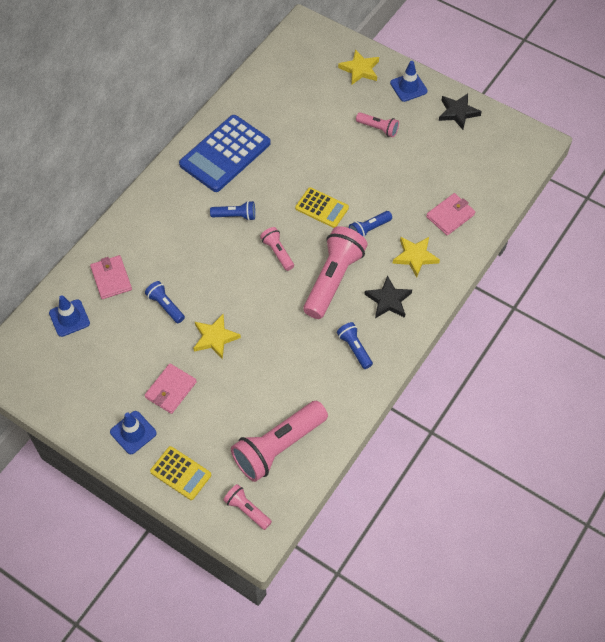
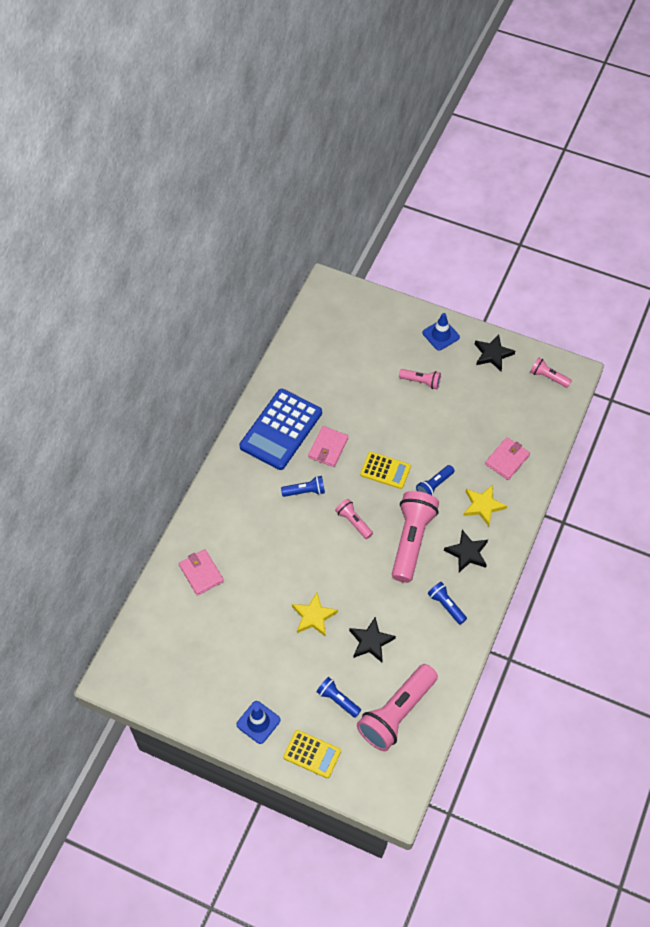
camera: 10 degrees left, 0 degrees up
(69, 318) = (170, 619): blue traffic cone -> none
(165, 306) = (259, 592): blue flashlight -> blue flashlight (337, 700)
(171, 390) = (284, 674): pink wallet -> pink wallet (328, 448)
(247, 510) = (381, 778): pink flashlight -> pink flashlight (548, 377)
(268, 372) = (371, 641): none -> black star
(360, 69) = (391, 323): yellow star -> none

